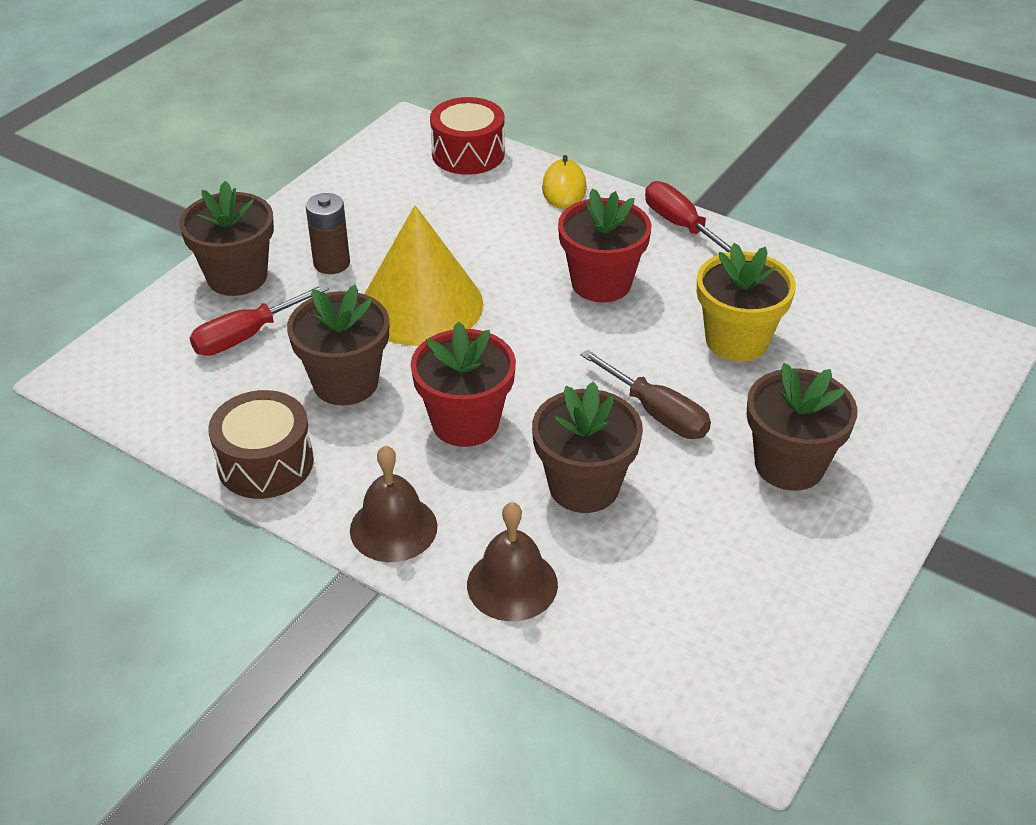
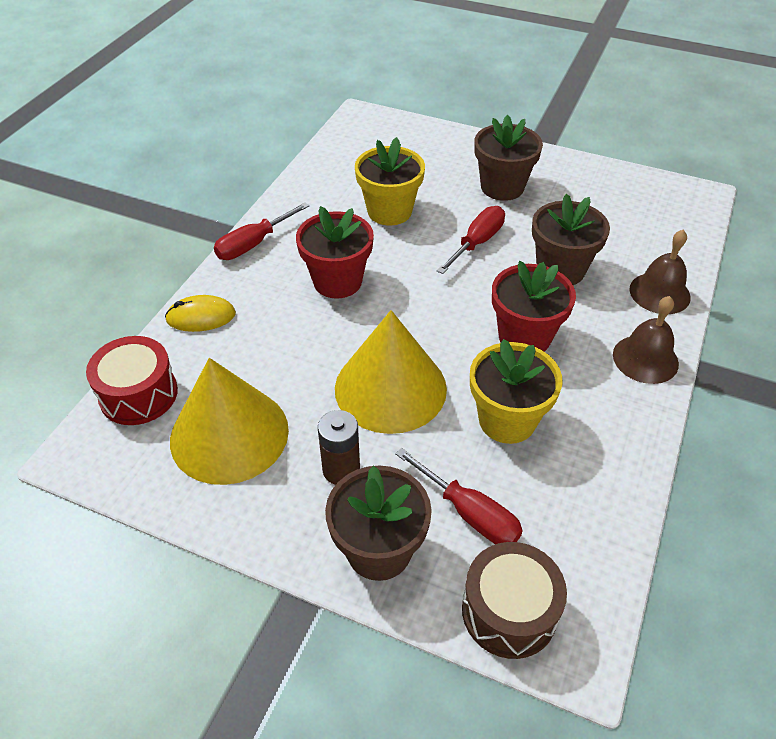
camera: 100 degrees left, 5 degrees up
(265, 463) = (621, 452): brown drum -> brown drum (509, 611)
(345, 383) = (507, 420): brown flower pot -> yellow flower pot
(400, 202) = (229, 434): none -> yellow cone
(656, 413) = (477, 243): brown screwdriver -> red screwdriver

